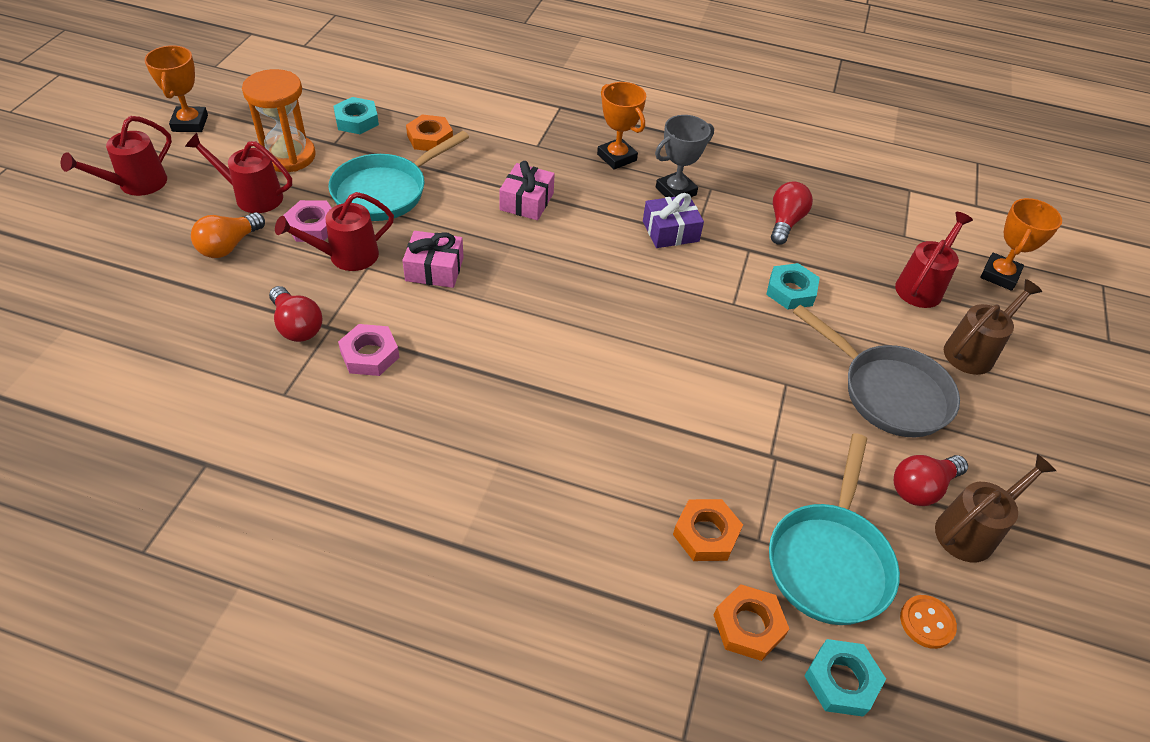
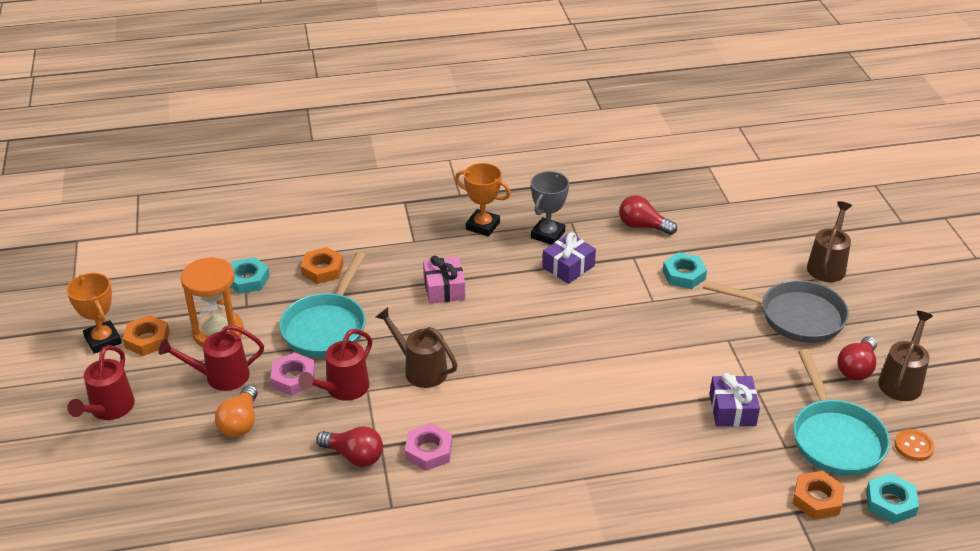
camera: 25 degrees left, 10 degrees down
(434, 269) = (420, 369): pink gift -> brown watering can
(706, 534) = (751, 459): orange nut -> orange nut (147, 339)
(728, 465) = (732, 410): none -> purple gift
(785, 222) = (642, 226): red light bulb -> red light bulb turned 60 degrees counterclockwise
(922, 286) = (765, 234): red watering can -> none
(999, 275) = (808, 205): orange trophy -> none

